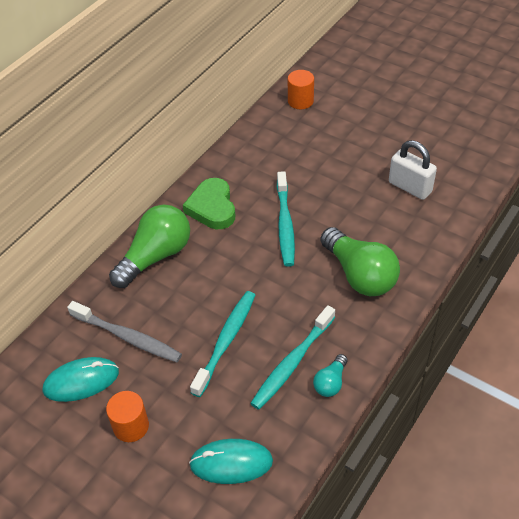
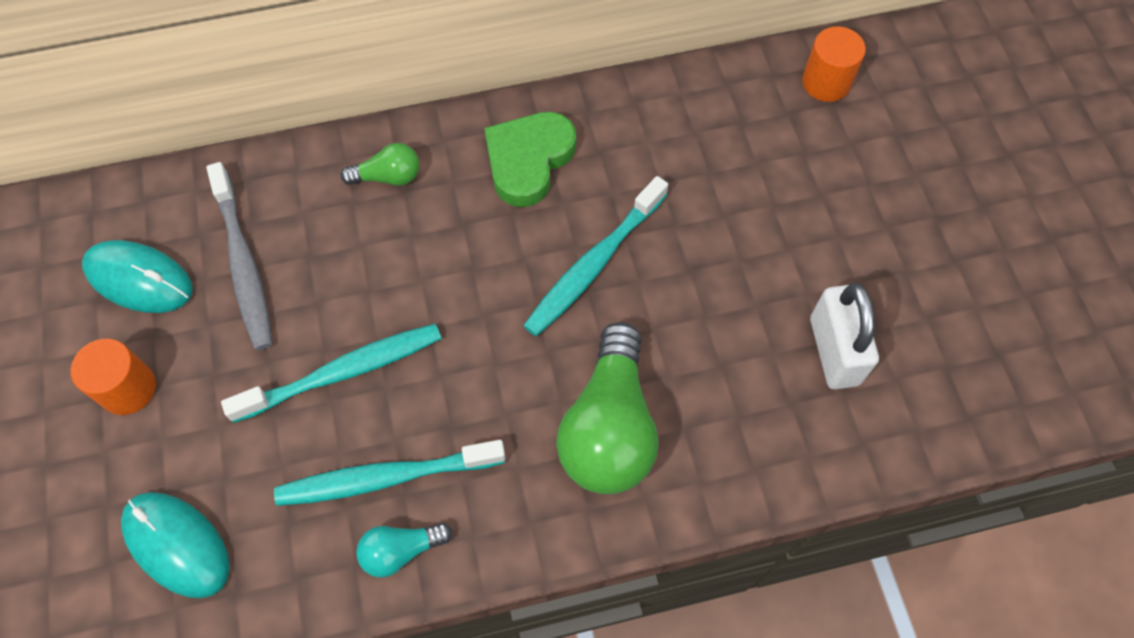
camera: 40 degrees right, 15 degrees up
(156, 256) = (388, 177): green light bulb -> green light bulb, size x0.48

